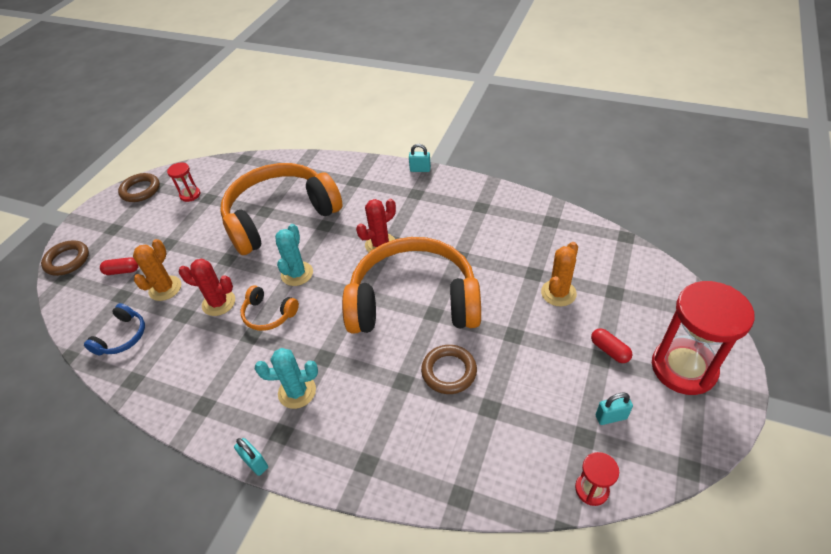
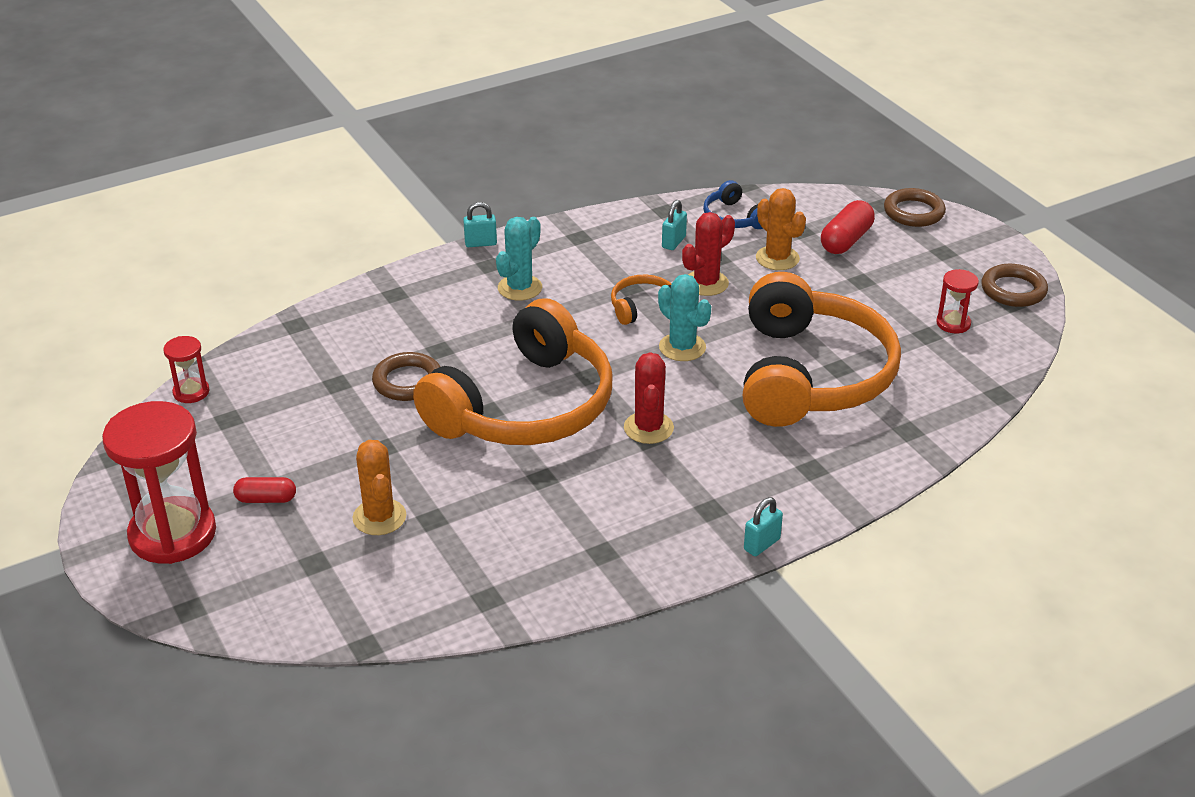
camera: 125 degrees right, 10 degrees down
(122, 271) = (846, 240): red capsule -> red capsule, size x1.56
(611, 417) = (216, 447): turquoise padlock -> turquoise padlock (673, 242)

